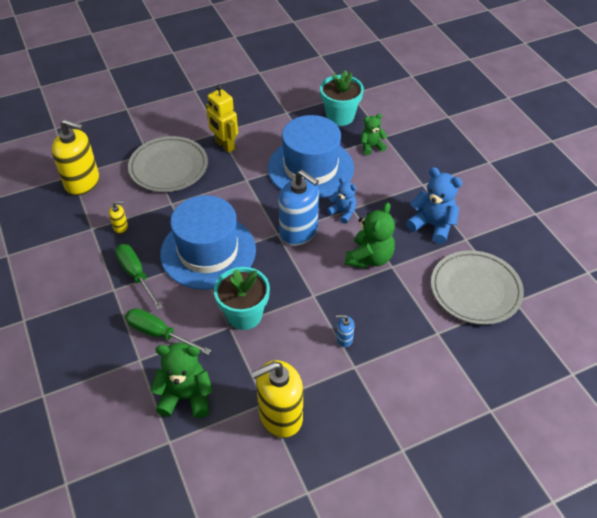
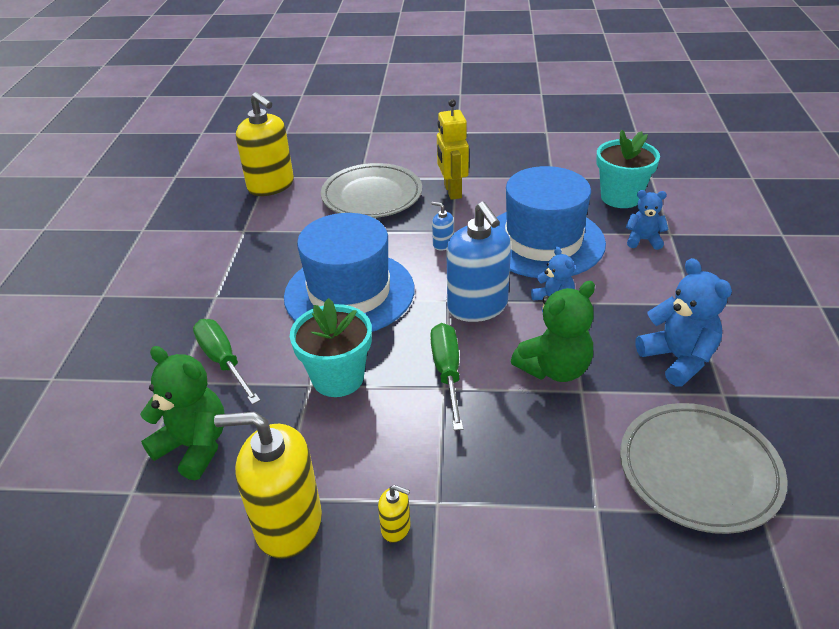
camera: 30 degrees right, 10 degrees down
(120, 227) = (274, 238): yellow soap dispenser -> yellow soap dispenser (396, 528)
(136, 275) = (250, 290): green screwdriver -> green screwdriver (447, 373)
(344, 339) = (448, 459): blue soap dispenser -> blue soap dispenser (443, 244)
(371, 146) = (643, 240): green teddy bear -> blue teddy bear

